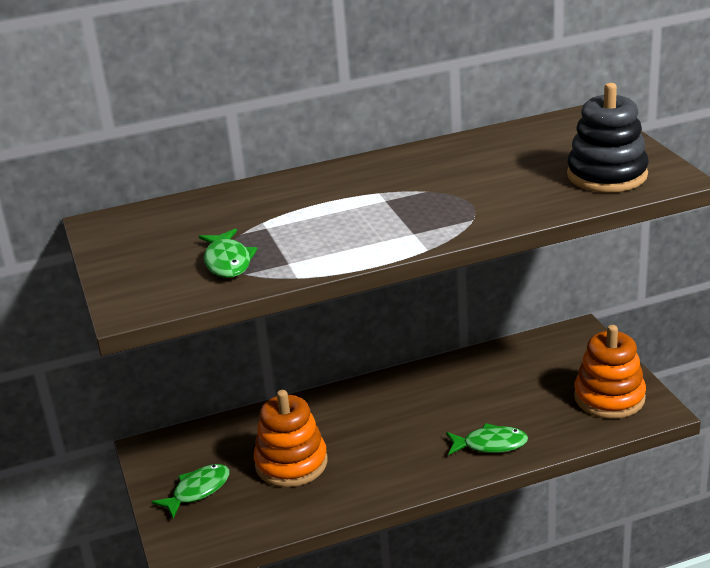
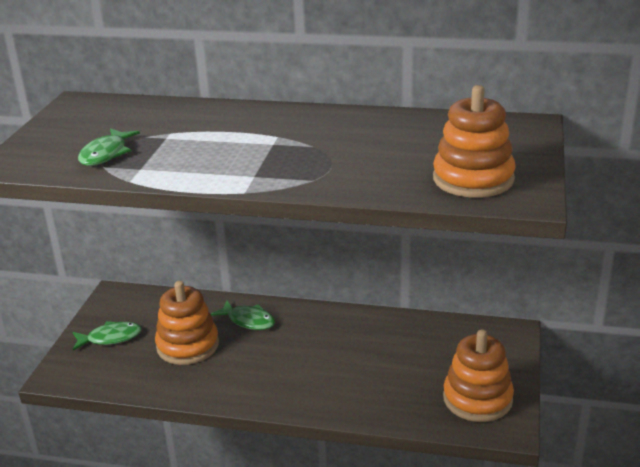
camera: 30 degrees right, 0 degrees up
(490, 444) = (340, 395): green fish -> green fish (248, 320)
(607, 175) = (473, 179): black stacking toy -> orange stacking toy

